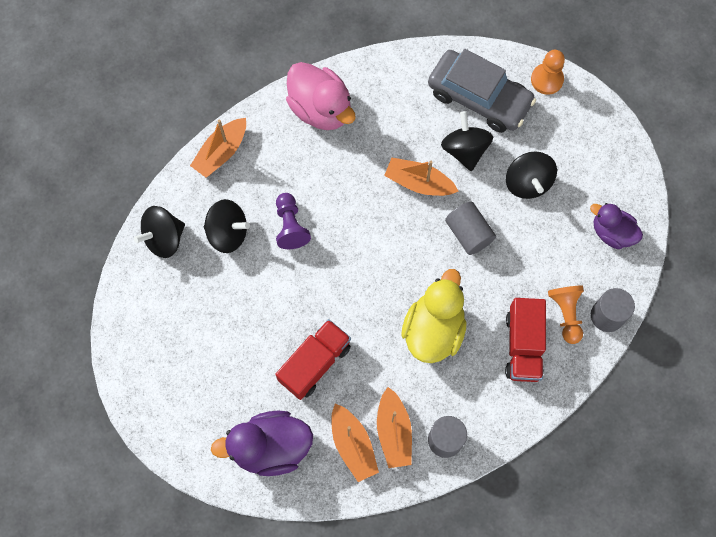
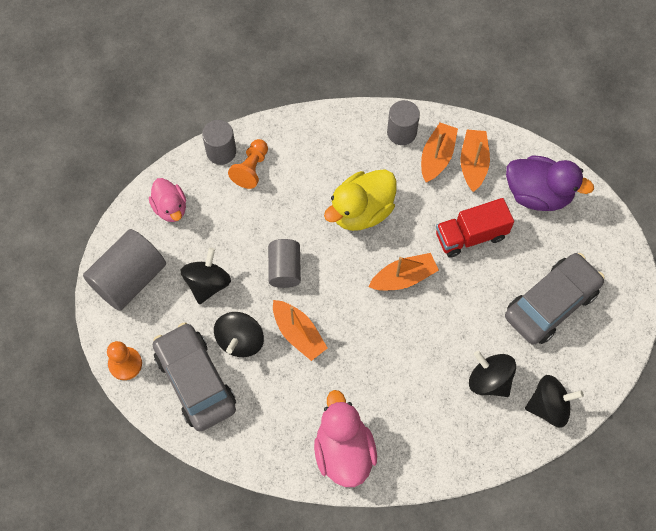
camera: 150 degrees left, 5 degrees down
(205, 336) = (551, 303): none -> grey car
(221, 152) = (458, 460): orange boat -> orange boat (403, 278)
(290, 226) = (431, 356): purple pawn -> none
(523, 346) = (300, 164): red truck -> none
(598, 149) = (129, 279): none -> grey cylinder
(612, 233) = (170, 208): purple duck -> pink duck

